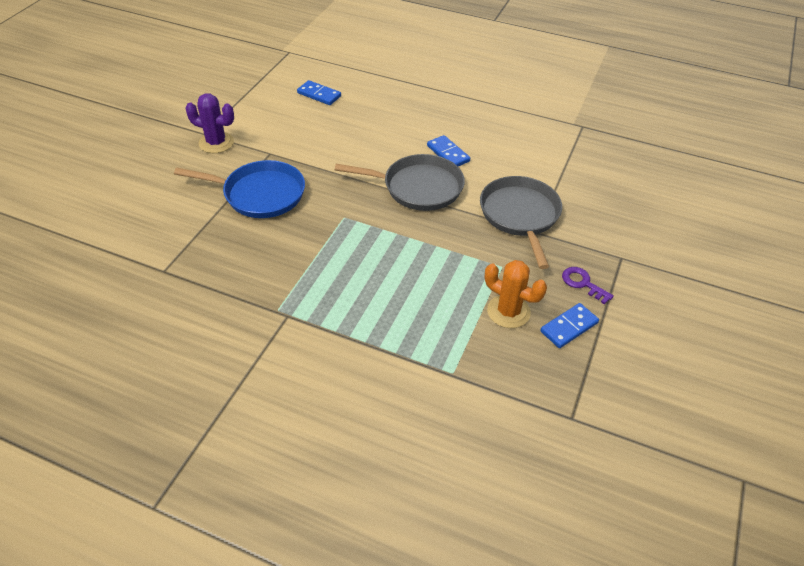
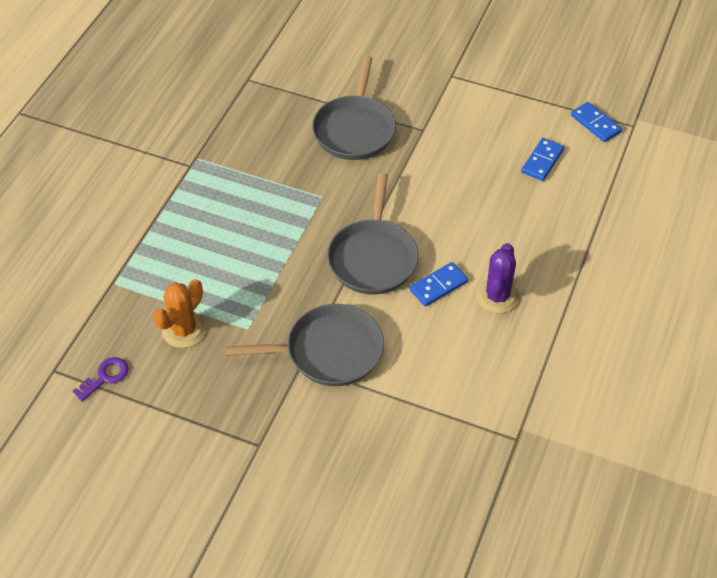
camera: 90 degrees right, 5 degrees up
(216, 143) = (436, 86): purple cactus -> purple cactus (497, 296)
(260, 194) = (354, 129): blue pan -> grey pan
(569, 327) = (160, 380): blue domino -> blue domino (595, 124)
(583, 283) = (220, 400): purple key -> purple key (105, 377)

